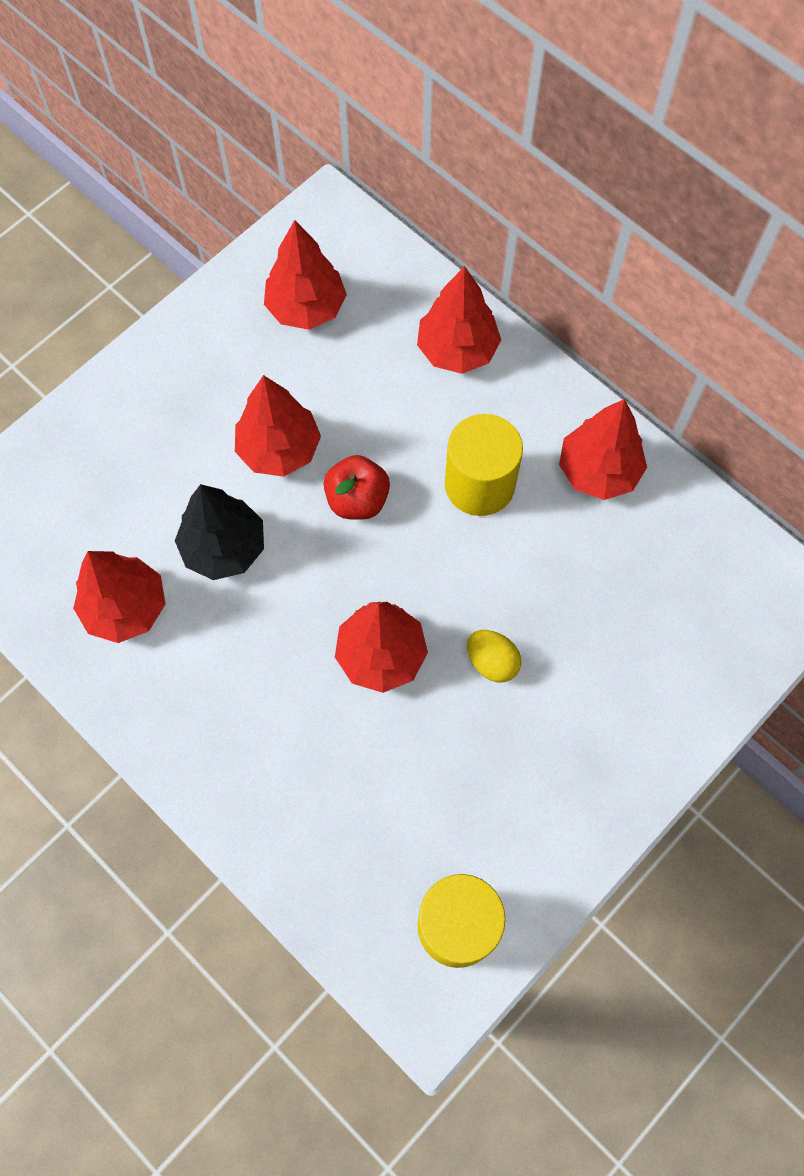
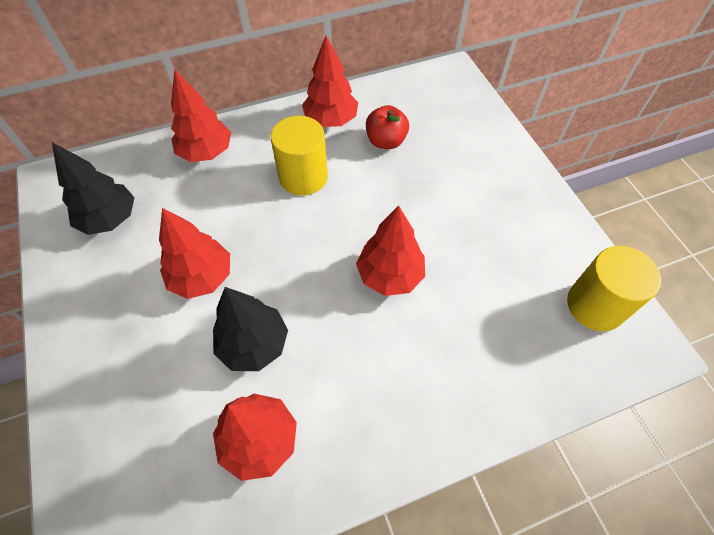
camera: 65 degrees left, 10 degrees down
(306, 308) = (109, 219): red tree -> black tree
(357, 500) = (271, 245): red apple -> red apple (386, 141)
(492, 662) = (424, 217): yellow egg -> none

